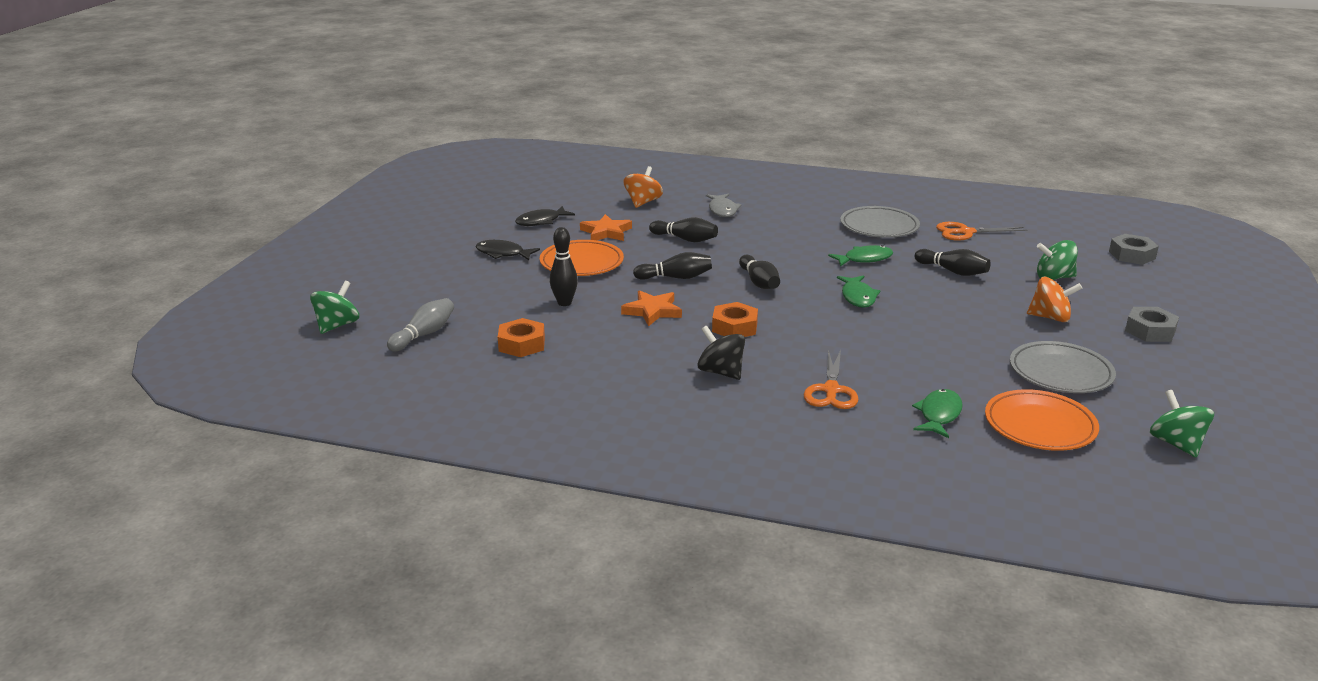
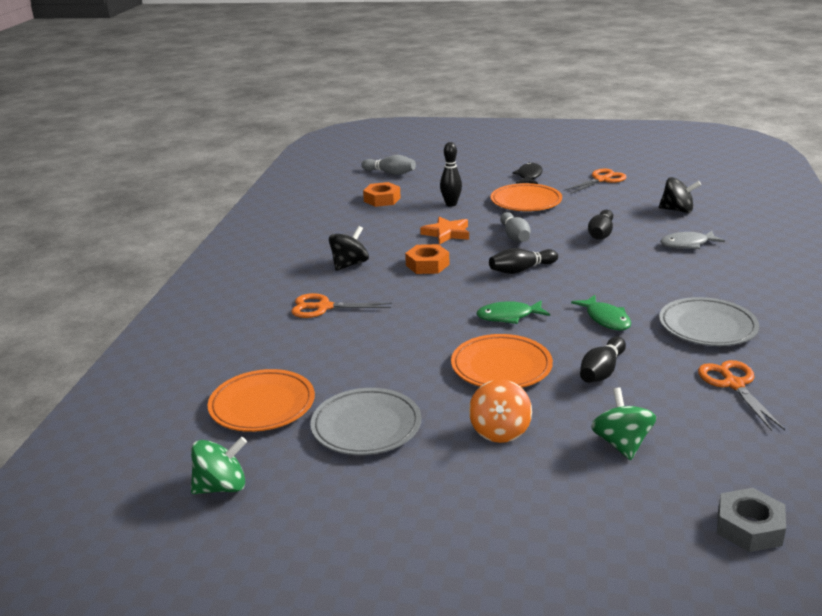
camera: 85 degrees right, 0 degrees up
(337, 325) = (397, 152): green spinning top -> none
(541, 221) = (601, 180): black fish -> orange scissors
(606, 232) = (595, 203): orange star -> none
(643, 202) = (677, 210): orange spinning top -> black spinning top
(676, 277) = (515, 236): black bowling pin -> grey bowling pin
(939, 415) = (283, 355): green fish -> none
(951, 308) = (501, 367): none -> orange plate
(1150, 331) = (486, 507): grey nut -> none

